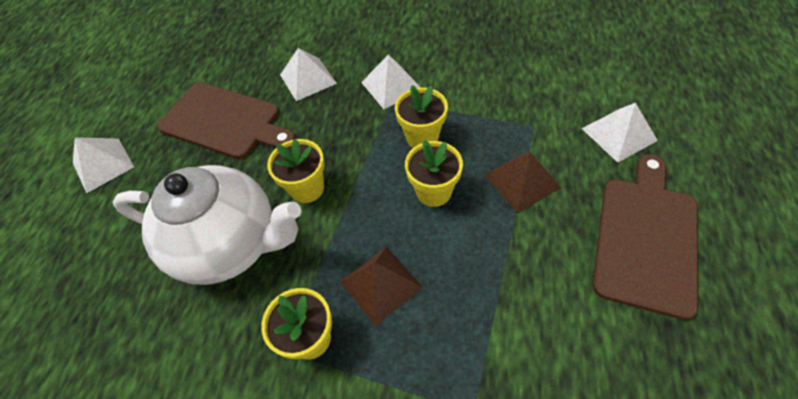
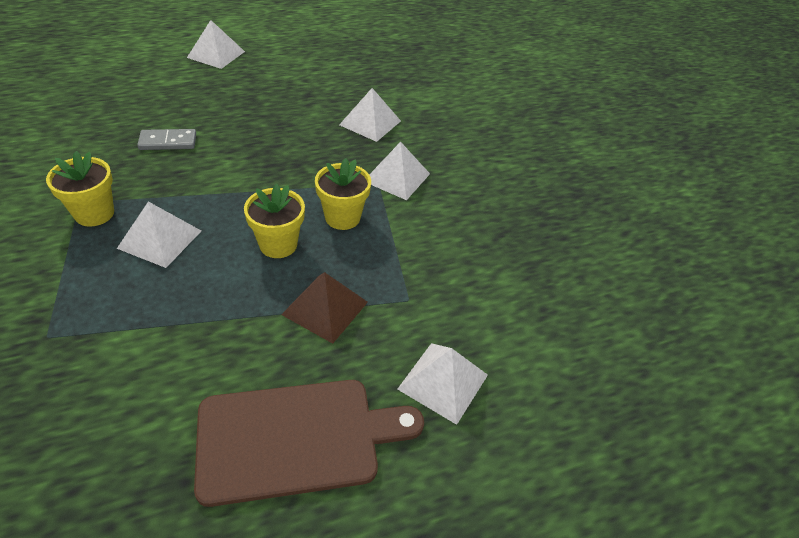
camera: 50 degrees right, 10 degrees down
(224, 121) = (291, 94): brown cutting board -> none
(231, 245) = (168, 142): white teapot -> grey domino
(307, 188) = (243, 163): yellow flower pot -> none
(381, 284) = (160, 239): brown pyramid -> white pyramid

